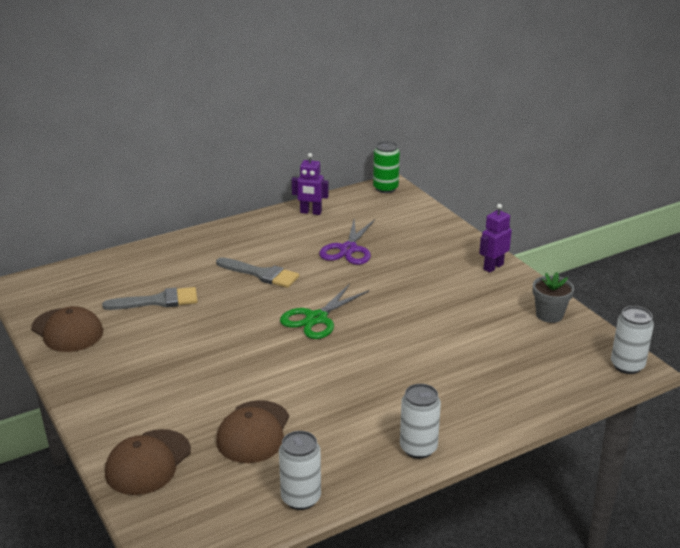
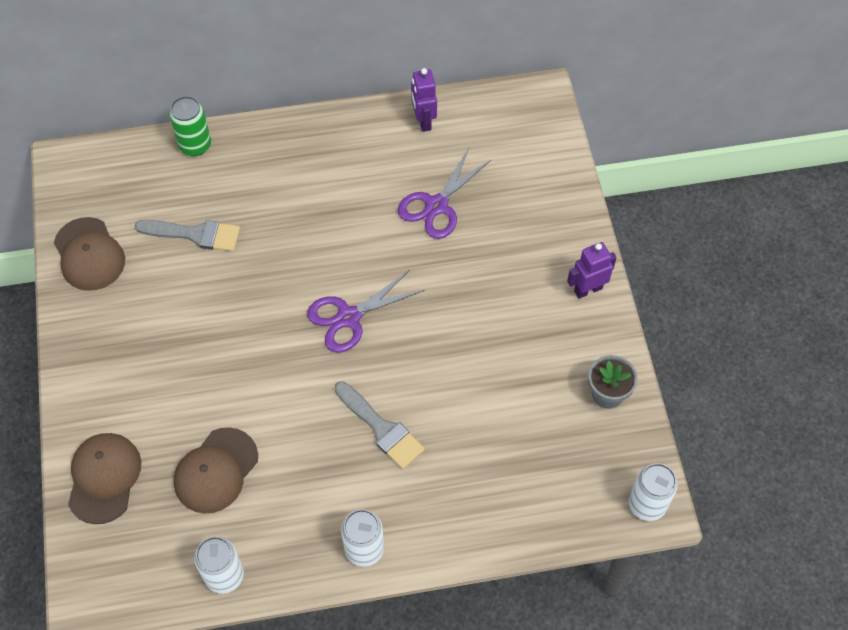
camera: 20 degrees right, 30 degrees up
(148, 462) = (104, 478): brown cap -> brown cap turned 135 degrees clockwise
(261, 274) = (321, 221): grey brush -> grey brush (381, 428)
(310, 212) = (423, 121): purple robot -> purple robot turned 45 degrees clockwise
(316, 318) = (349, 317): green scissors -> purple scissors
(385, 188) = (534, 98): green can -> green can (195, 145)

